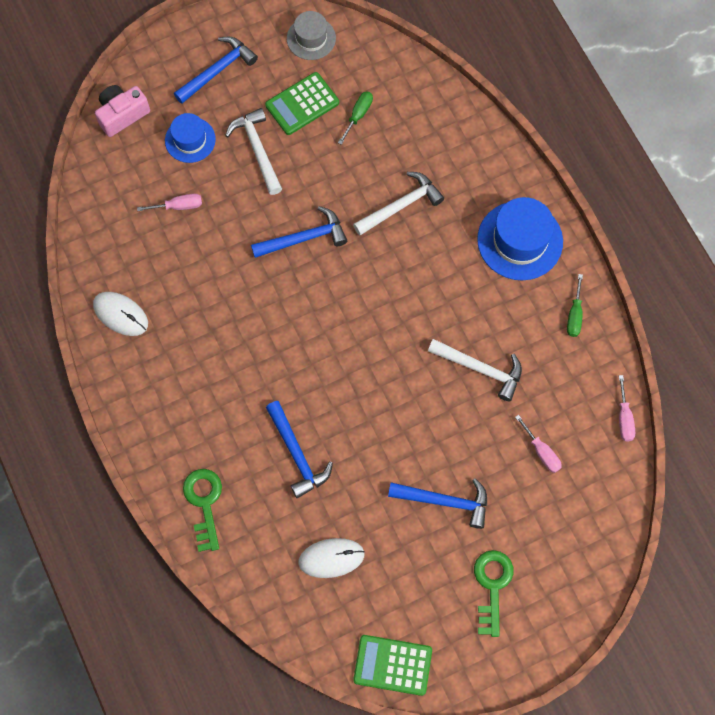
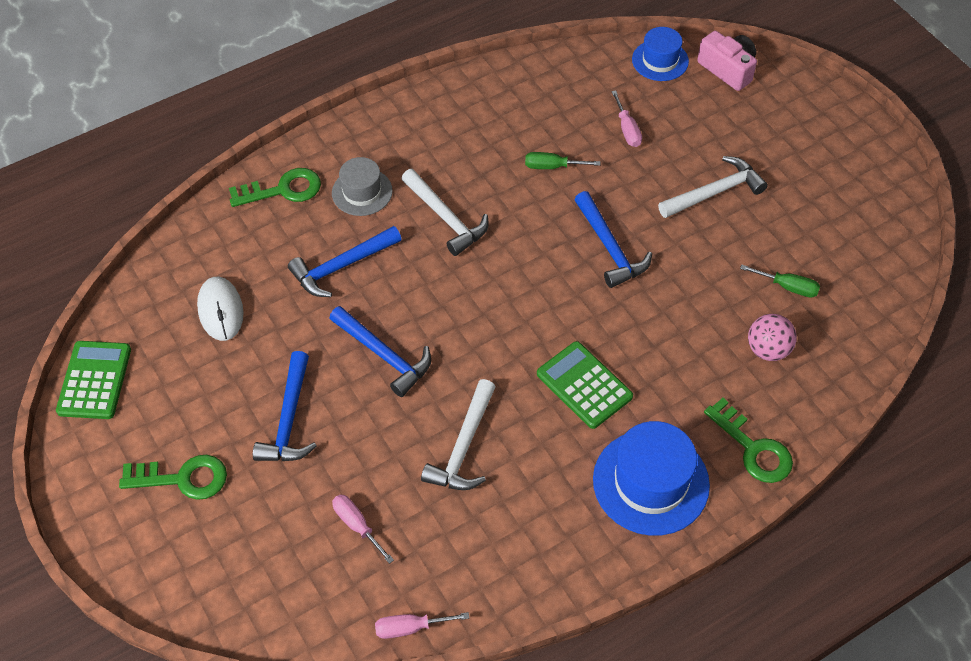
camera: 85 degrees right, 15 degrees down
(120, 314) = (491, 96): white mouse -> none
(190, 140) = (712, 130): blue hat -> blue hat (660, 60)
(217, 70) = (808, 144): blue hammer -> blue hammer (384, 355)
(302, 104) = (787, 229): green calculator -> green calculator (584, 385)
(311, 38) = (881, 229): grey hat -> grey hat (362, 192)
(400, 206) = (673, 342): white hammer -> white hammer (446, 218)
(414, 141) = (768, 349): none -> pink ball
(497, 167) = (752, 448): none -> green key
(541, 452) = (357, 525): pink screwdriver -> pink screwdriver turned 90 degrees clockwise
(574, 315) = (553, 556): green screwdriver -> green screwdriver (552, 166)

